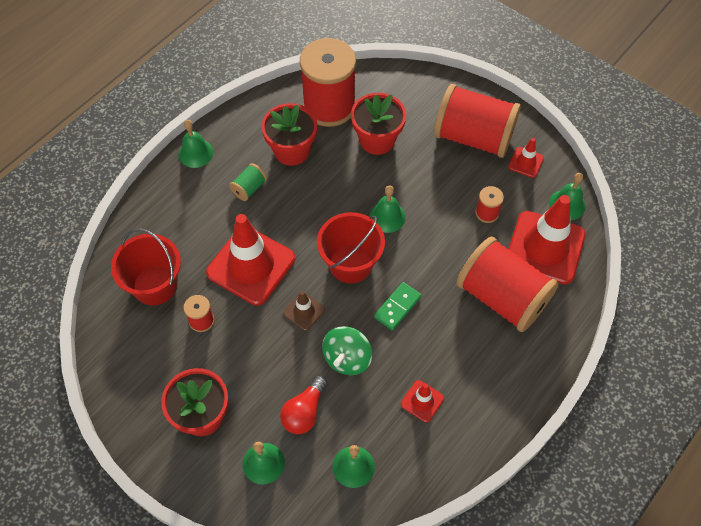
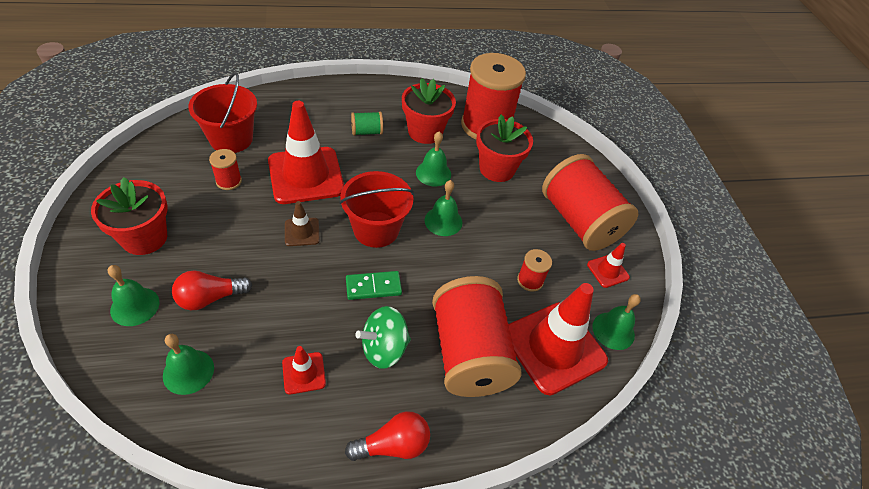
camera: 35 degrees right, 10 degrees down
(196, 153) = (359, 89): green bell -> green bell (433, 173)
(347, 358) = (289, 289): green spinning top -> green spinning top (384, 348)
(519, 392) = (393, 445): none -> red light bulb

